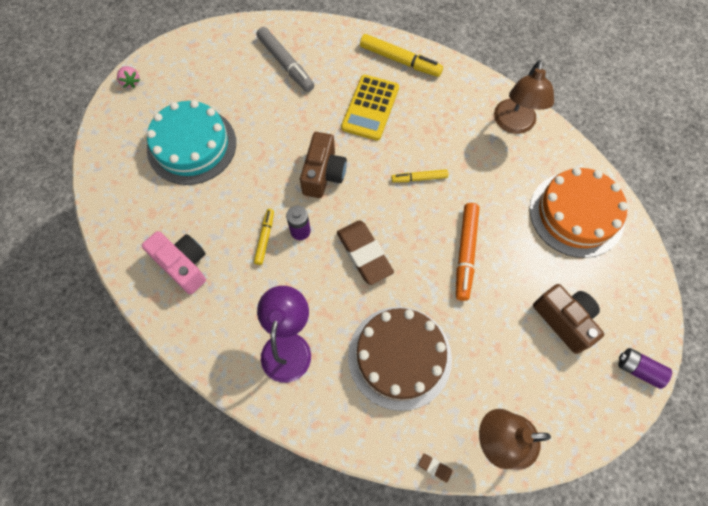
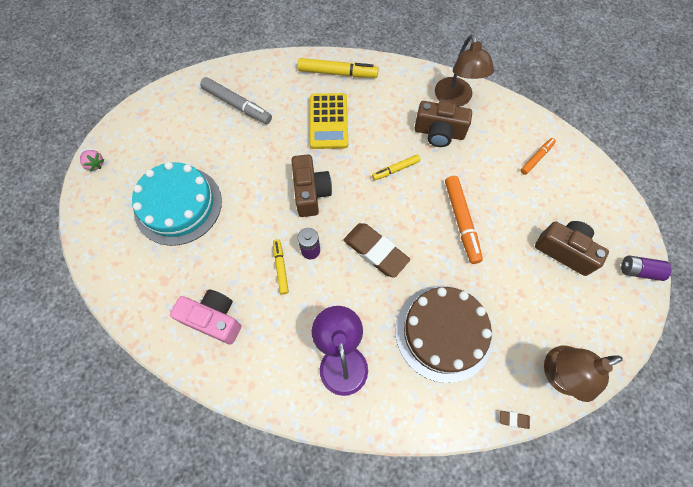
camera: 20 degrees left, 0 degrees up
(481, 154) = (439, 133): none -> brown camera
(576, 214) = (536, 158): orange cake -> orange marker

